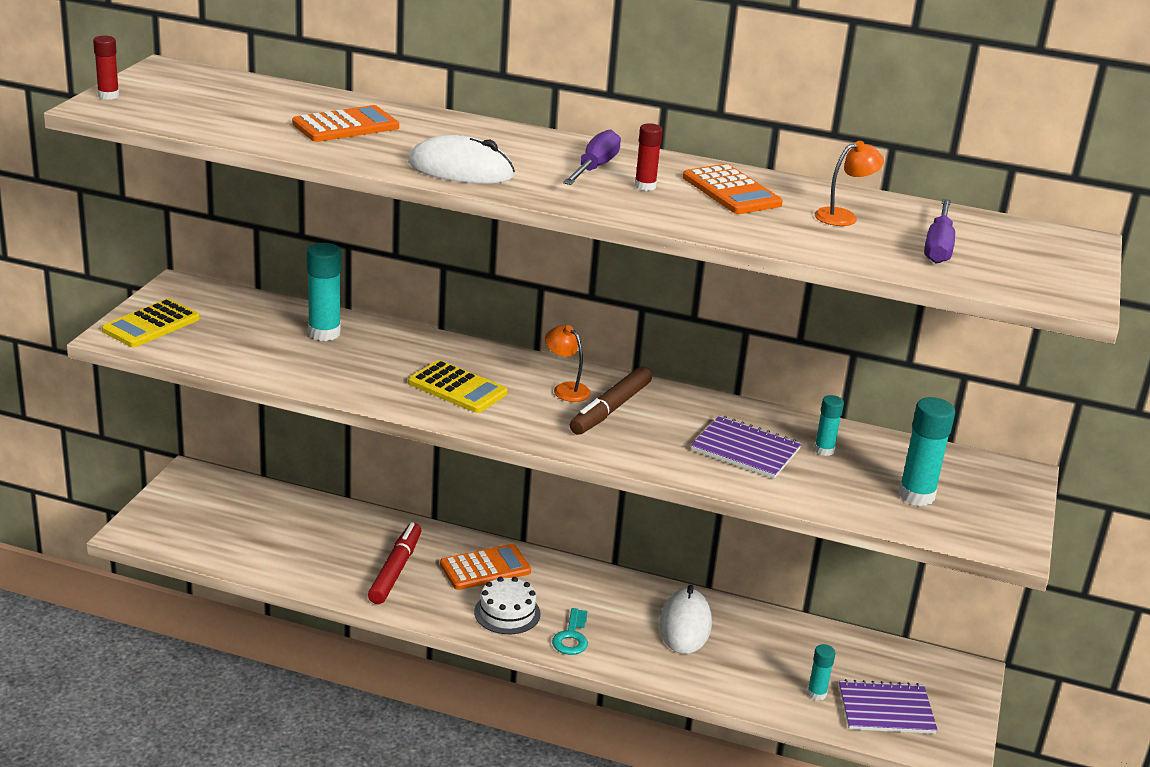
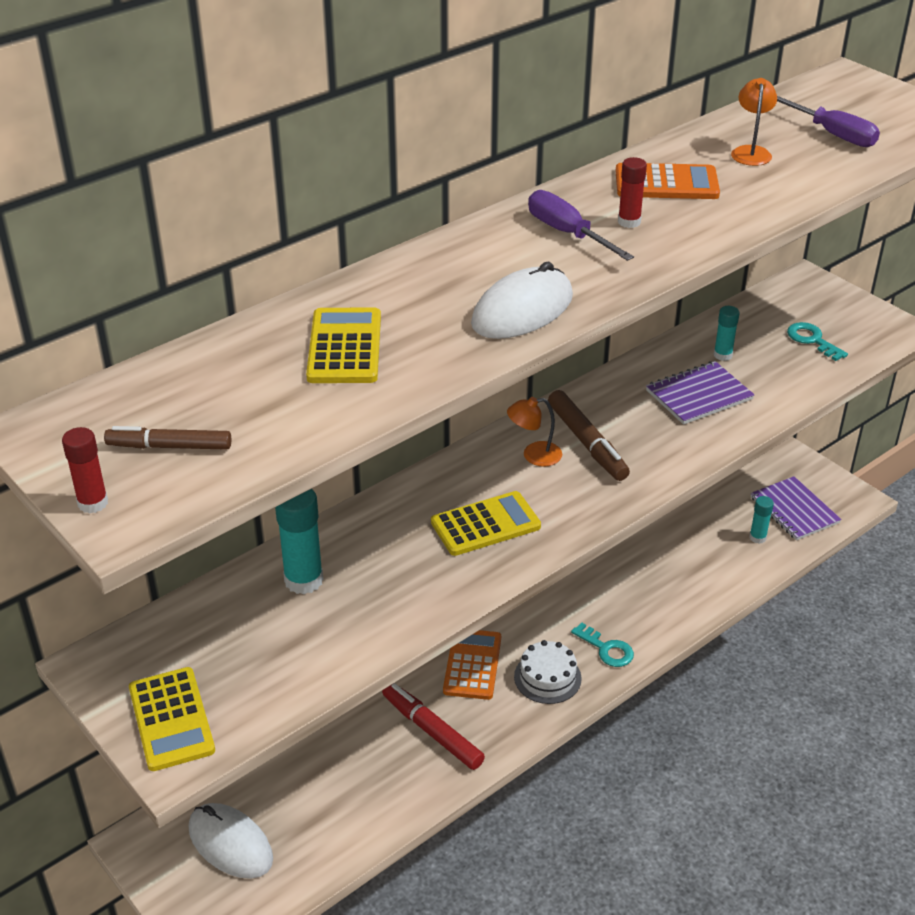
camera: 55 degrees left, 10 degrees up
(182, 102) = (169, 446): none -> brown marker
(346, 126) = (345, 347): orange calculator -> yellow calculator
(685, 625) = (632, 571): white mouse -> white mouse (230, 844)
(886, 709) = (794, 510): purple notebook -> purple notebook turned 60 degrees counterclockwise
(916, 495) = (812, 340): turquoise glue stick -> turquoise key

